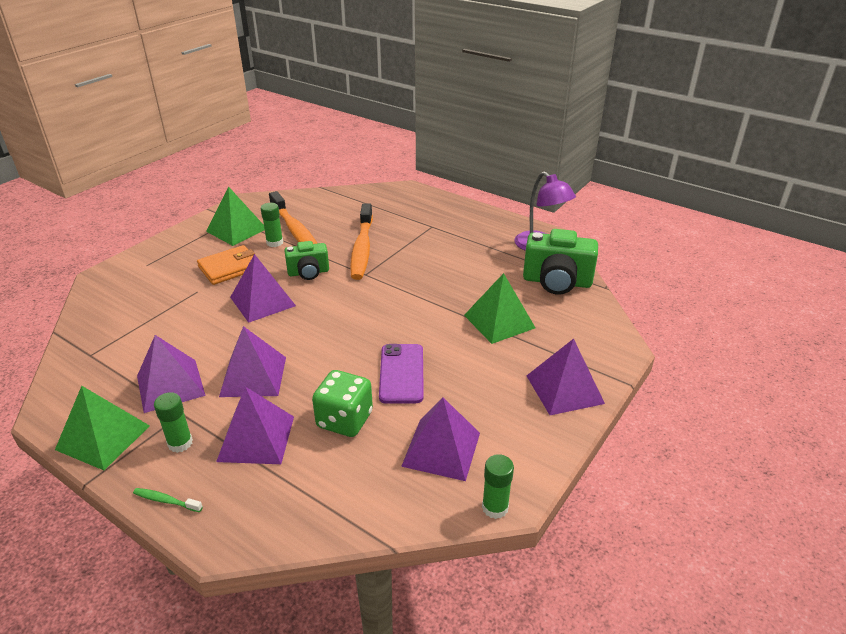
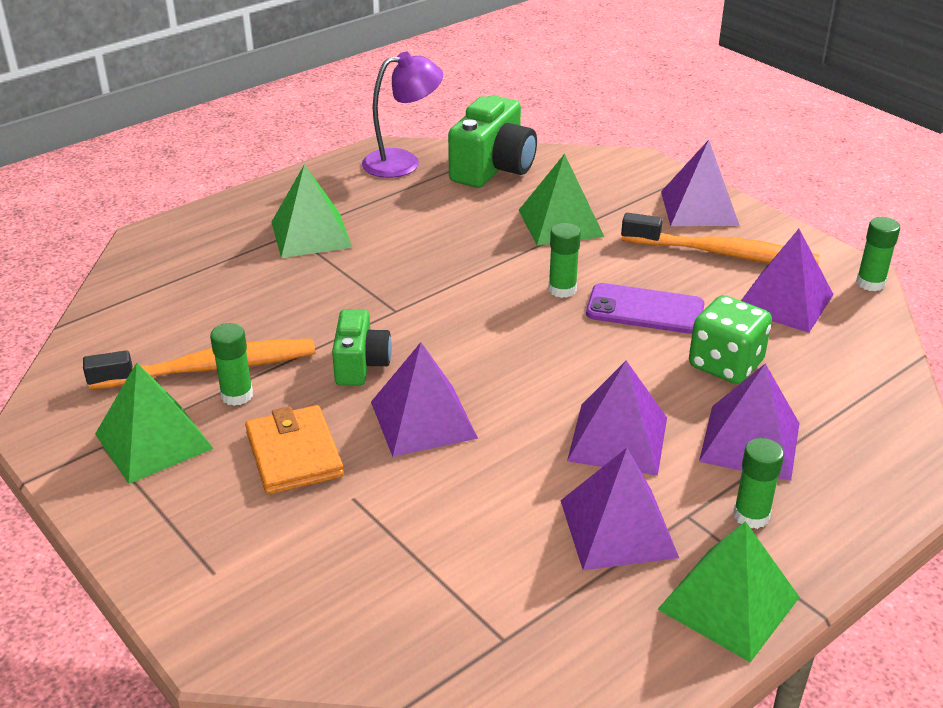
camera: 75 degrees left, 0 degrees up
(166, 500) = (859, 528): green toothbrush -> none
(362, 249) = (318, 304): orange toothbrush -> orange toothbrush (724, 254)
(412, 333) = (562, 289): none -> green glue stick
(433, 232) = (311, 234): none -> green pyramid

